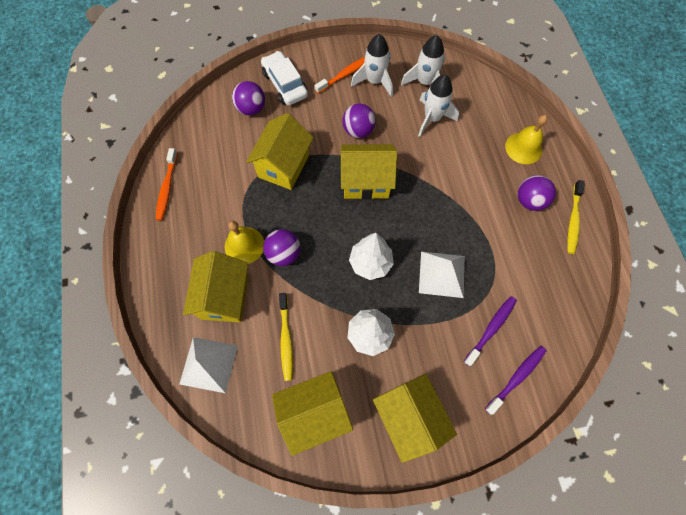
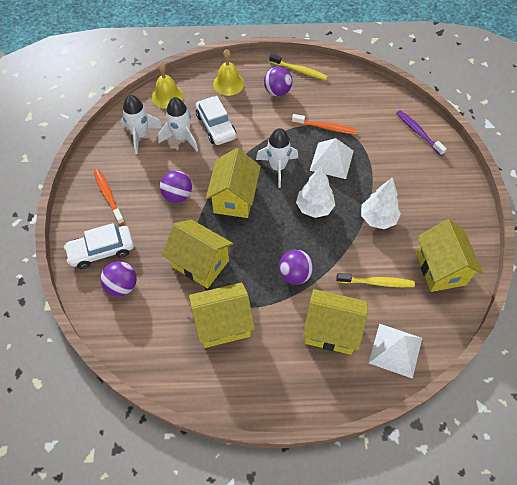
camera: 80 degrees left, 10 degrees down
(167, 187) = (198, 380): orange toothbrush -> orange toothbrush (325, 127)
(244, 245) = (280, 308): yellow bell -> yellow bell (167, 96)
(374, 81) = (125, 173): white rocket -> white rocket (277, 168)
(409, 417) = (445, 204): yellow house -> yellow house (223, 324)
(457, 147) = (216, 126): none -> white car
(490, 329) = (380, 139): purple toothbrush -> none

